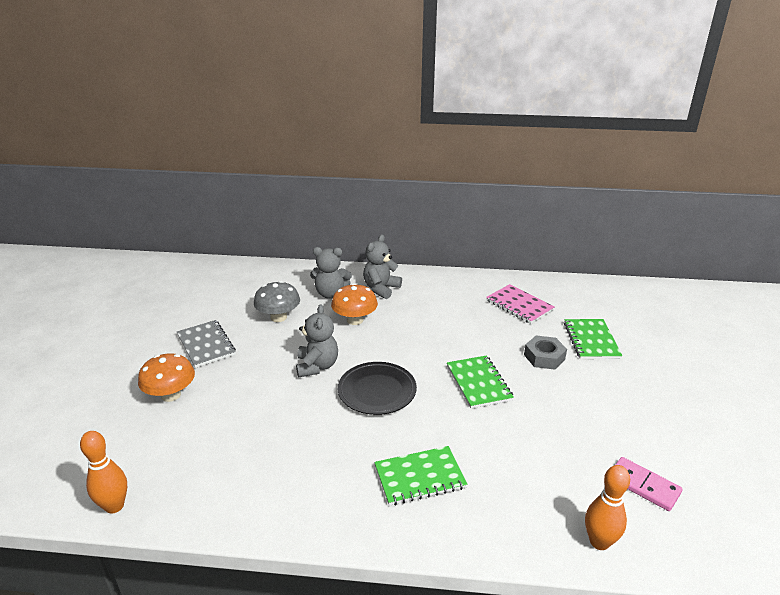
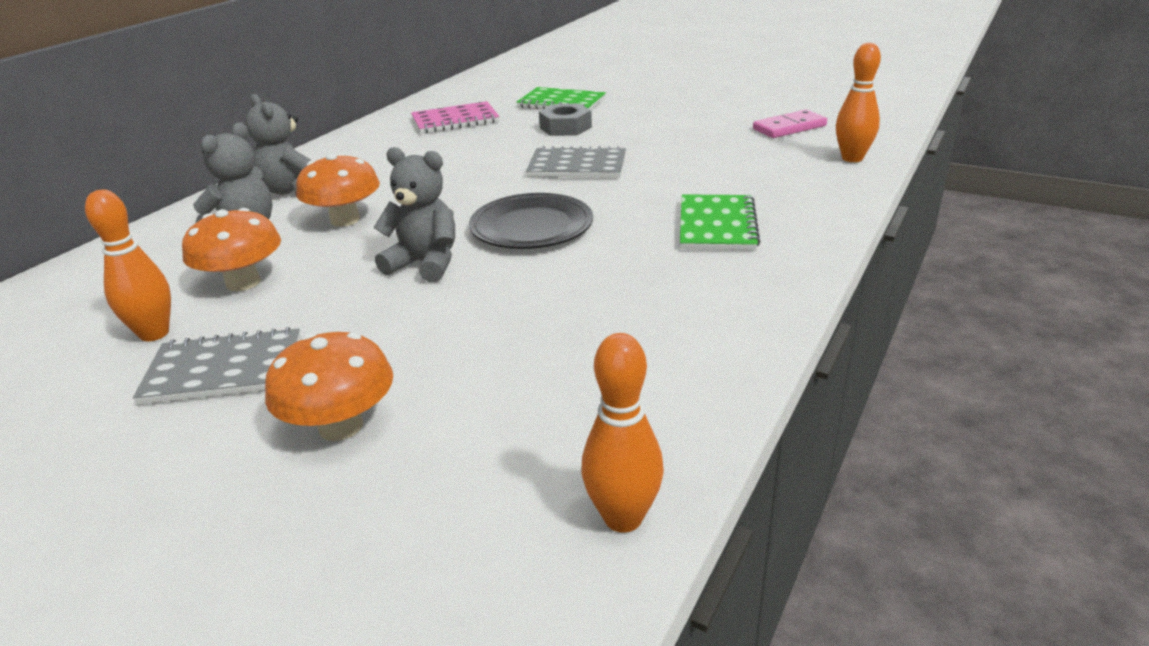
camera: 65 degrees left, 0 degrees up
(229, 314) = (154, 333): none -> orange bowling pin
(278, 317) = (243, 282): grey mushroom -> orange mushroom
(478, 383) = (577, 166): green notebook -> grey notebook

